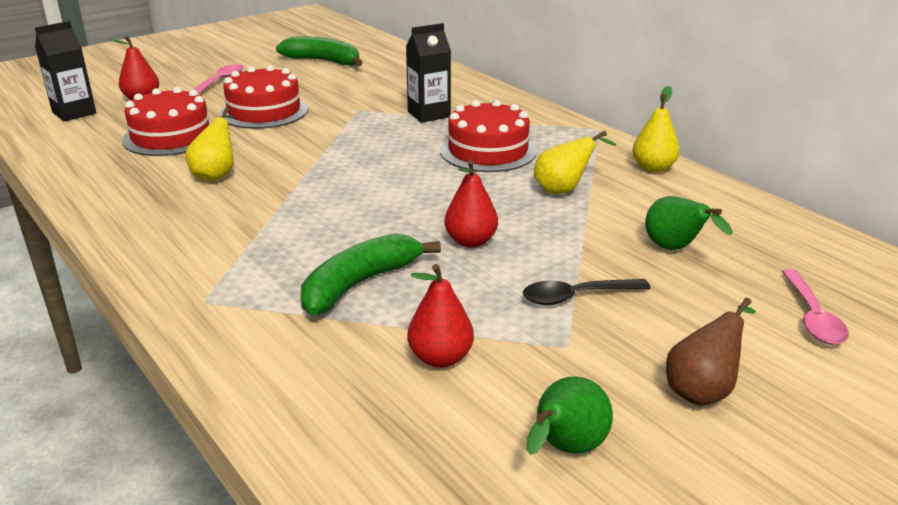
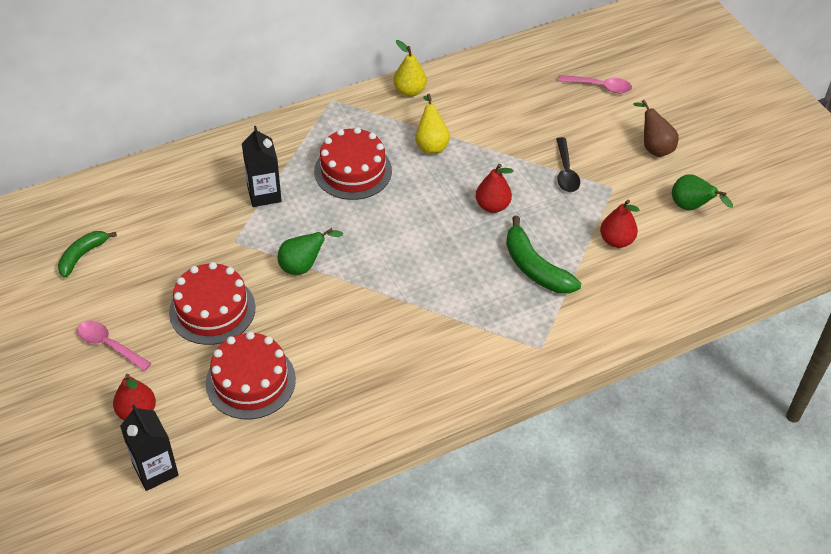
camera: 80 degrees left, 20 degrees up
(216, 174) = (346, 344): yellow pear -> none
(323, 61) = (82, 255): green banana -> green banana, size x0.66
(675, 249) = (522, 115): green pear -> green pear (303, 266)

